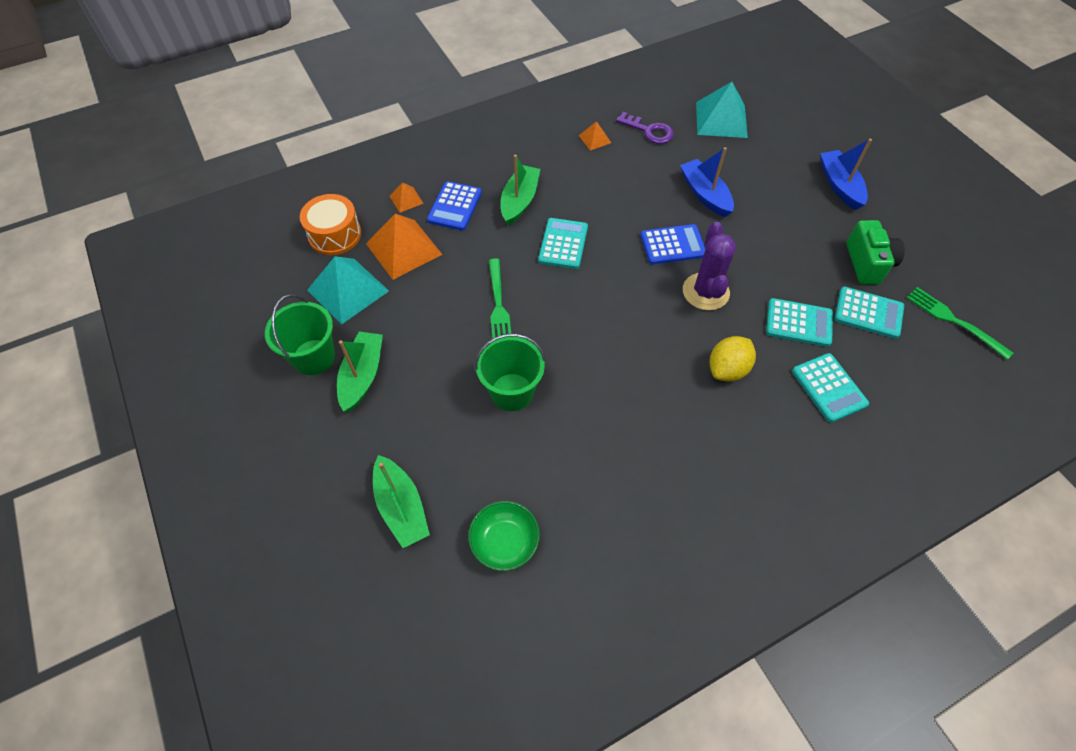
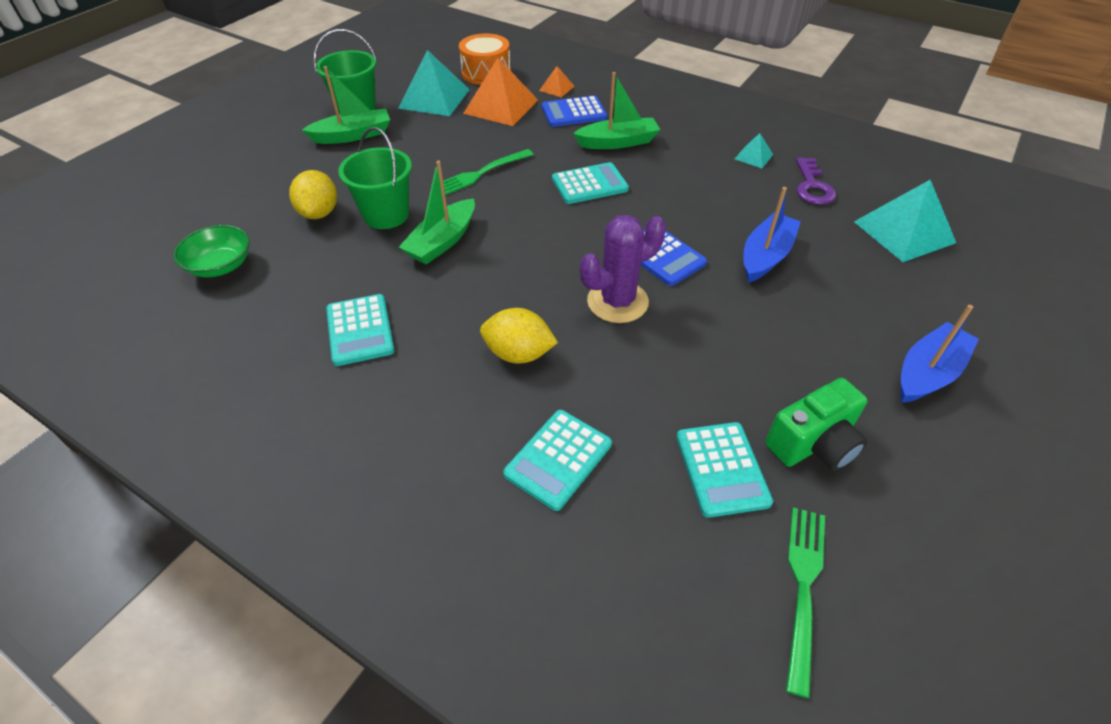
camera: 60 degrees right, 10 degrees down
(401, 507) = (233, 199): green boat -> green boat (442, 241)
(474, 441) = (319, 213): none -> yellow lemon
(595, 139) = (753, 156): orange pyramid -> turquoise pyramid
(798, 323) = (641, 398): turquoise calculator -> turquoise calculator (360, 330)

